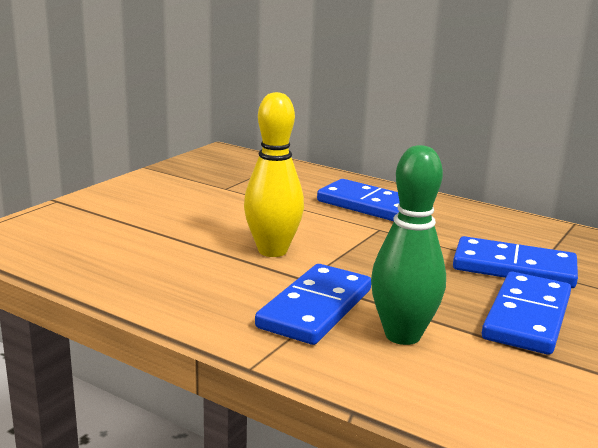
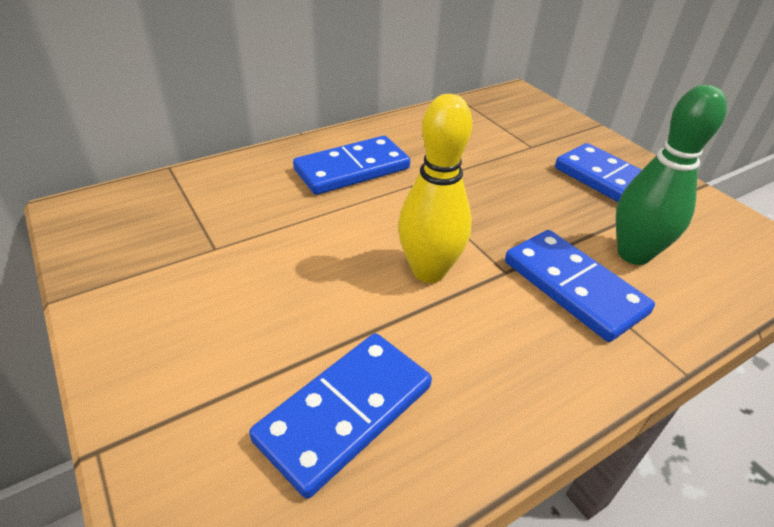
camera: 65 degrees left, 20 degrees up
(514, 268) = (525, 153): blue domino -> blue domino (345, 412)

